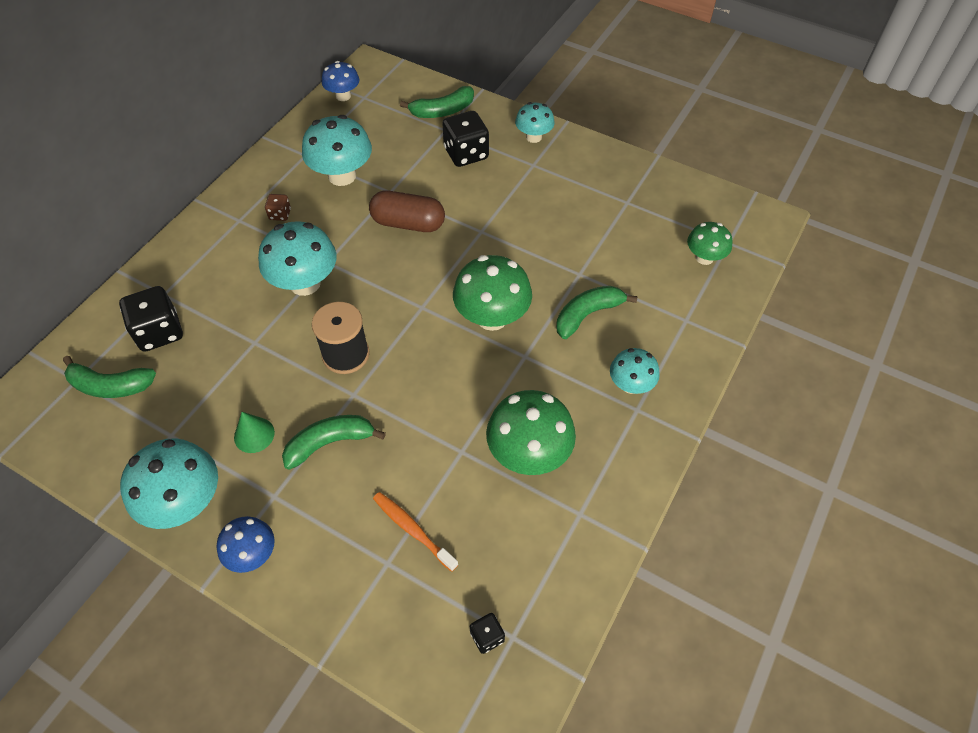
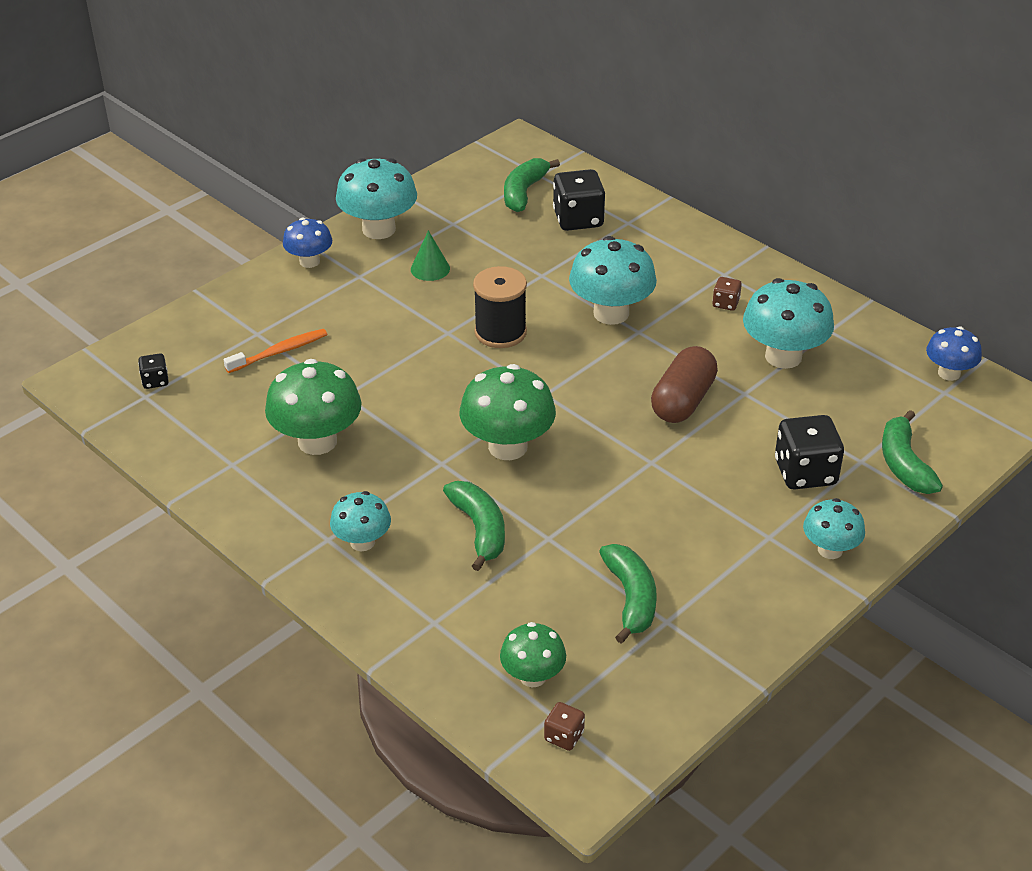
camera: 105 degrees right, 15 degrees down
(330, 443) = (398, 312): green banana -> green banana (631, 598)
(741, 234) = (564, 736): none -> brown dice

